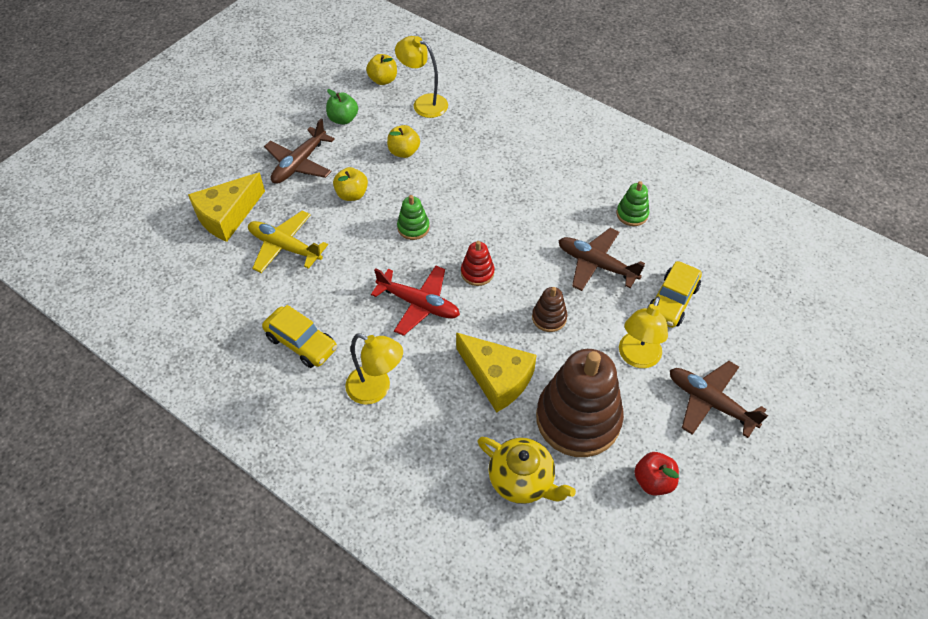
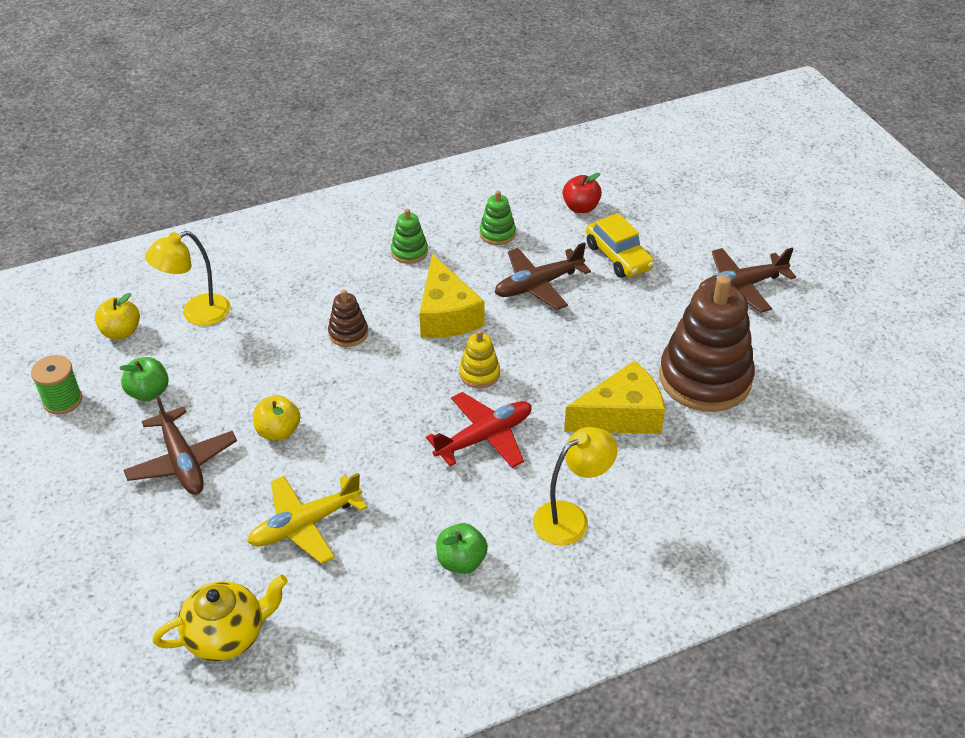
camera: 60 degrees left, 10 degrees down
(227, 216) = (202, 565): yellow cheese -> yellow cheese (446, 315)
(301, 343) = (461, 561): yellow car -> green apple
(312, 87) = (62, 400): none -> green spool
(404, 152) = (255, 361): yellow apple -> none
(413, 227) = (375, 398): green stacking toy -> green stacking toy (409, 252)
(477, 272) = (479, 374): red stacking toy -> yellow stacking toy
(522, 480) = (747, 447): yellow teapot -> yellow teapot (227, 635)
(549, 317) = (576, 346): brown stacking toy -> brown stacking toy (348, 333)
(637, 358) = (664, 309): yellow lamp -> none
(653, 481) = (798, 359): red apple -> red apple (581, 207)

